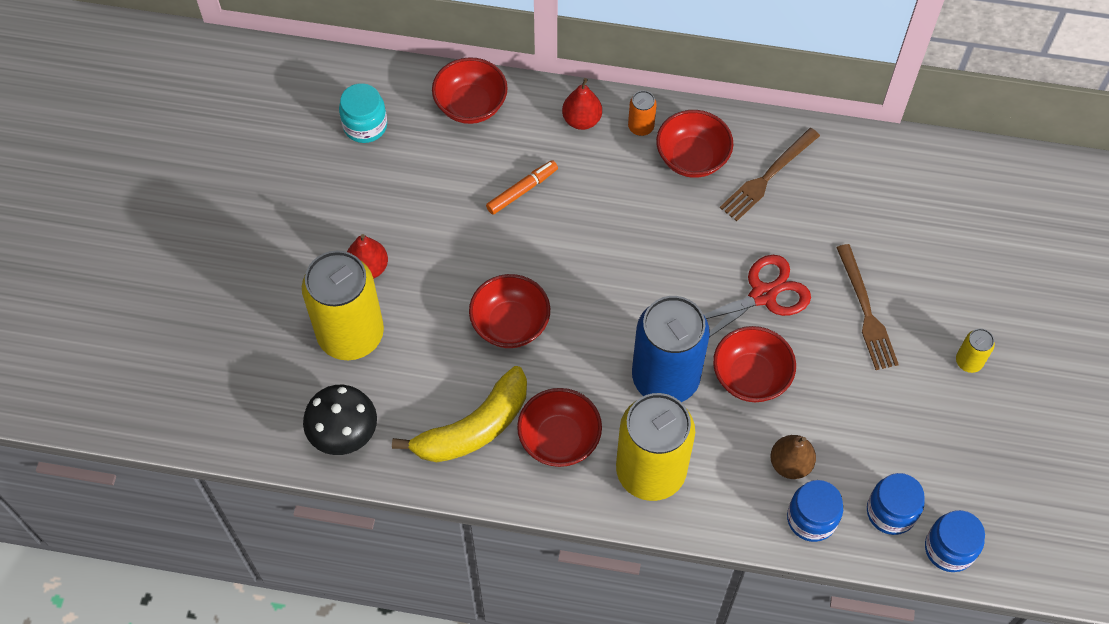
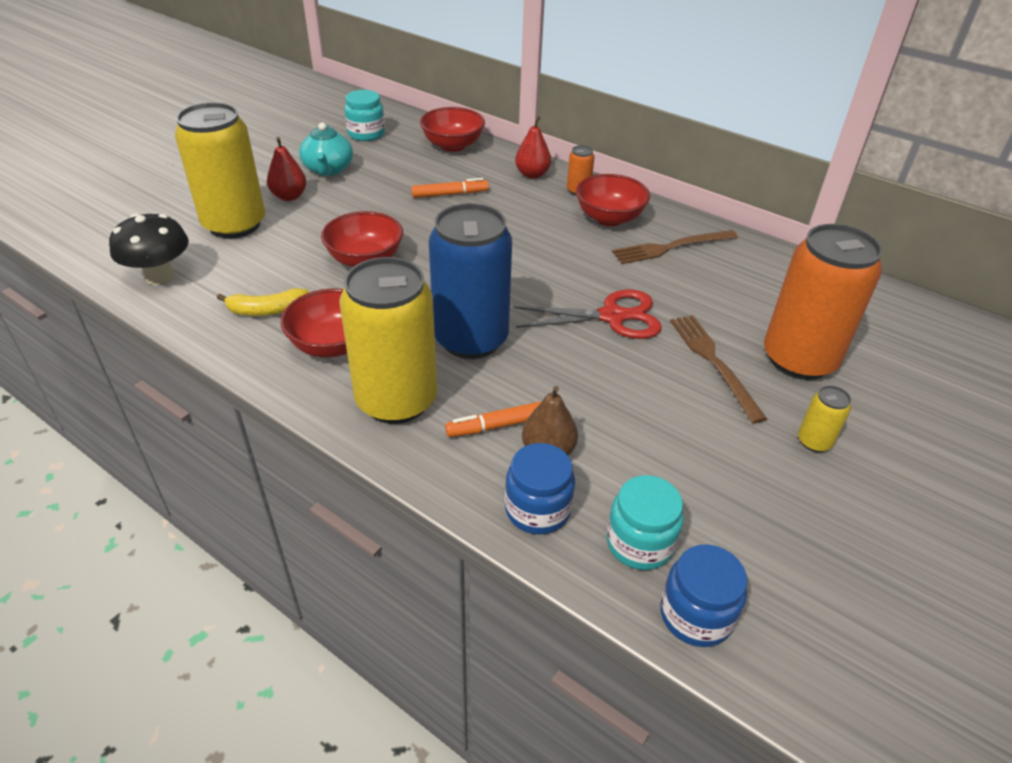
camera: 25 degrees right, 20 degrees down
(373, 207) = (328, 169): none -> turquoise teapot
(473, 428) = (266, 310): yellow banana -> yellow banana, size x0.57
(742, 457) = (500, 425): none -> orange marker
(751, 377) = (557, 368): red bowl -> none
(866, 311) = (714, 362): brown fork -> brown fork turned 150 degrees clockwise
(891, 512) = (639, 543): blue jar -> turquoise jar
(928, 276) = (799, 359): none -> orange can

